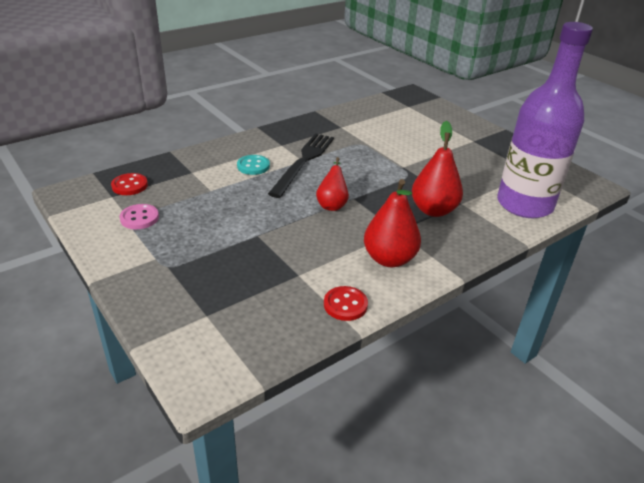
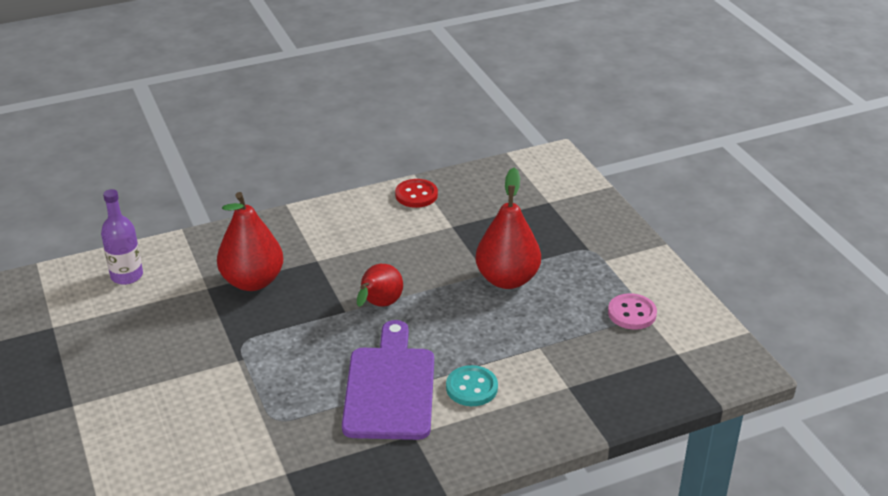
camera: 165 degrees left, 0 degrees up
(129, 185) = (657, 369): red button -> none
(303, 162) = (390, 388): black fork -> purple cutting board
(389, 259) = (348, 230): red pear -> red pear (507, 279)
(524, 204) = (127, 276): purple bottle -> purple bottle, size x0.43

